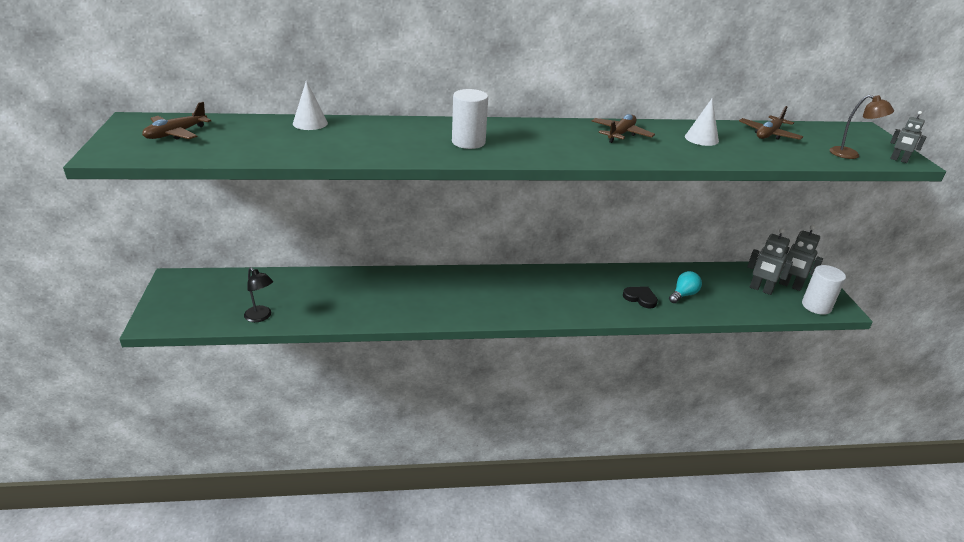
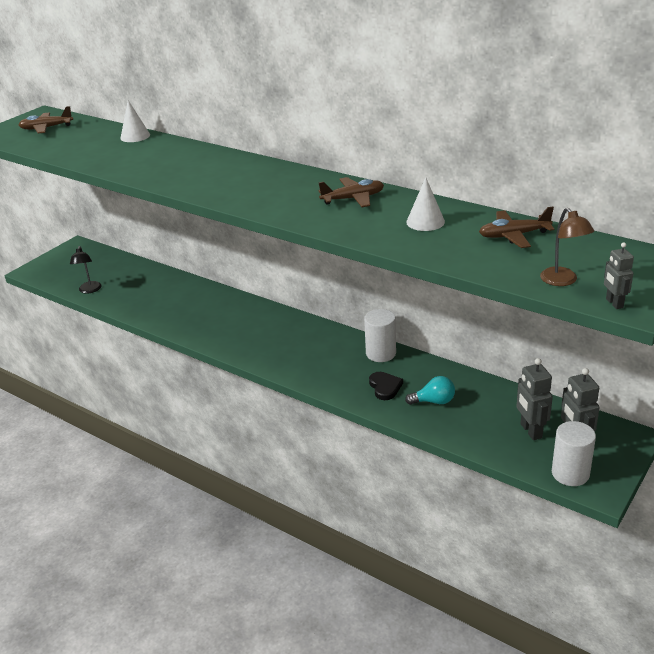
camera: 45 degrees right, 0 degrees up
(468, 142) = (211, 176): white cylinder -> white cylinder (381, 353)

